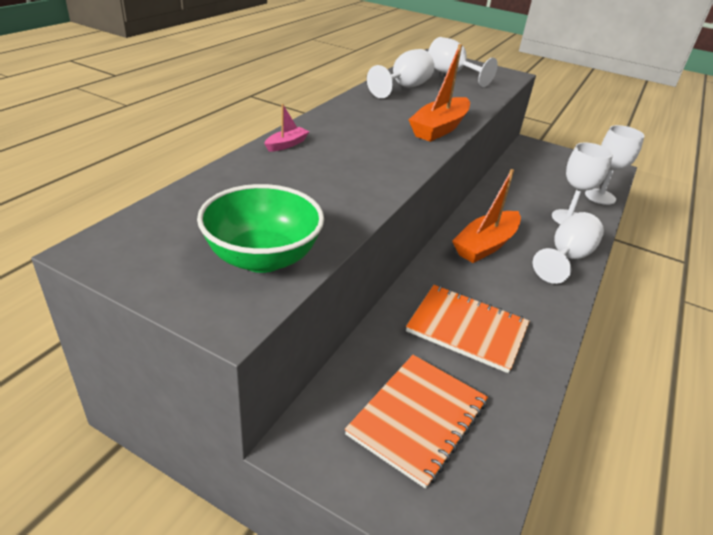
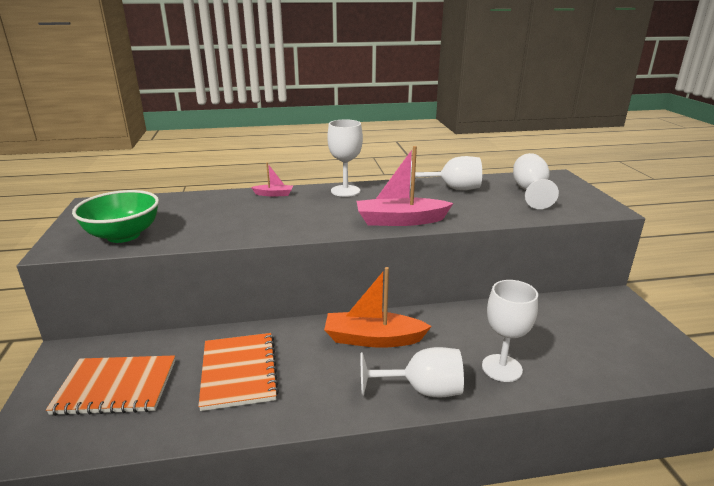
camera: 55 degrees right, 10 degrees down
(439, 128) = (400, 221): orange boat -> pink boat
(600, 196) = (594, 375): white goblet -> white goblet (345, 191)

